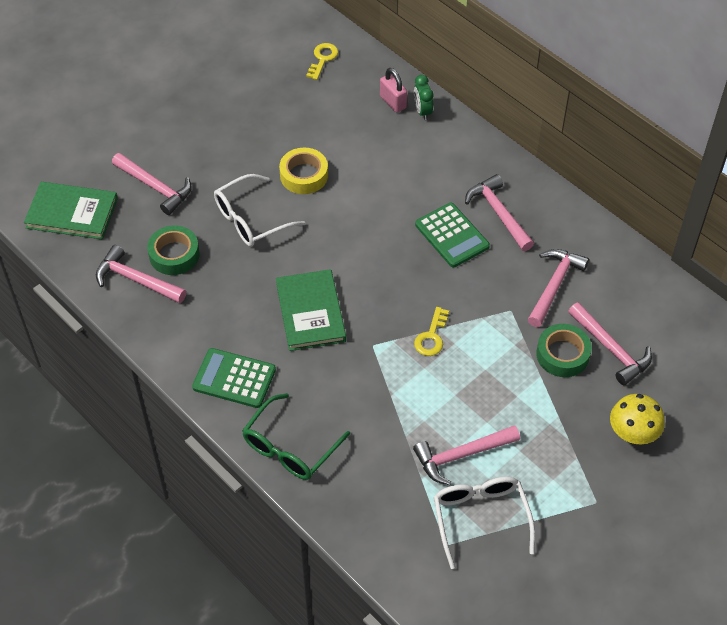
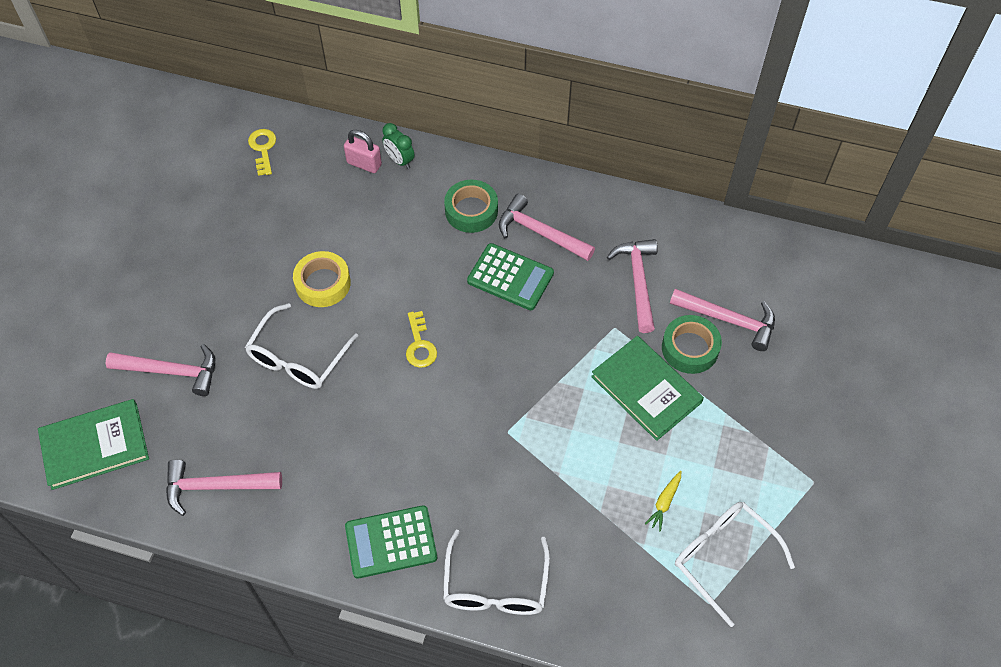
camera: 30 degrees left, 5 degrees up
(174, 255) = (240, 437): green tape -> green tape (471, 211)
(290, 448) = (495, 586): green glasses -> white glasses
(310, 312) = (423, 428): green book -> green book (646, 389)
(431, 337) = (558, 393): yellow key -> yellow key (420, 345)
(461, 455) = (664, 502): pink hammer -> yellow carrot
(633, 432) = (800, 394): yellow mushroom -> none

